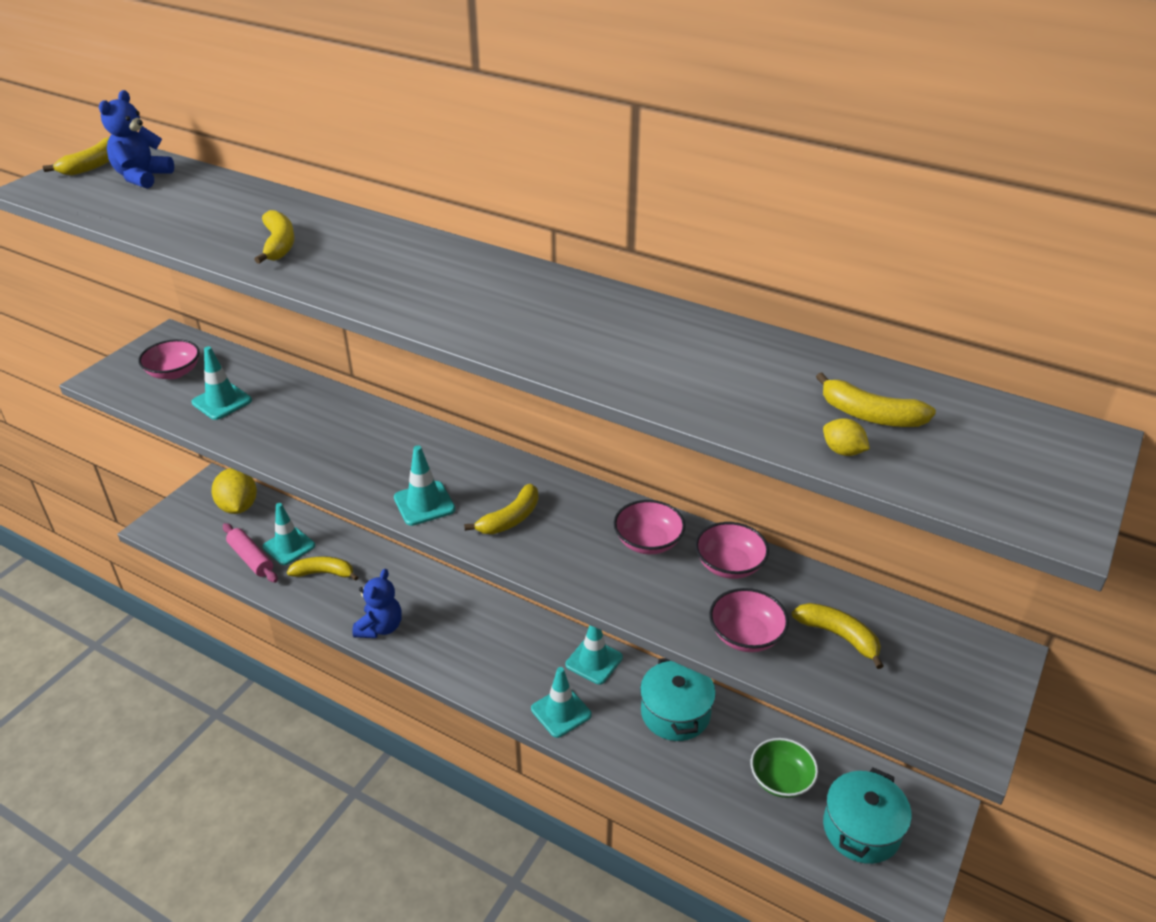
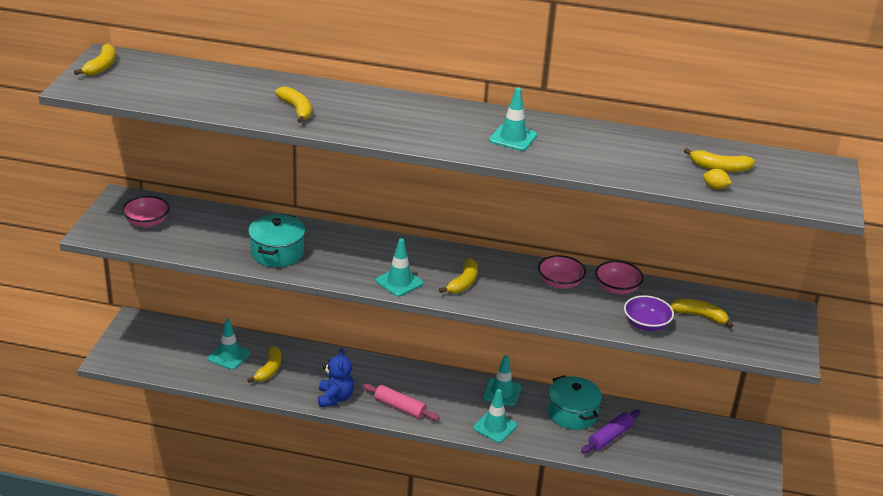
camera: 20 degrees left, 5 degrees down
(142, 177) = (149, 72): blue teddy bear -> none
(222, 401) = (202, 237): turquoise traffic cone -> turquoise traffic cone (513, 138)
(238, 506) = (168, 334): yellow lemon -> none
(251, 559) = (203, 369): pink rolling pin -> pink rolling pin (400, 407)
(324, 573) = (269, 369): yellow banana -> yellow banana turned 120 degrees clockwise
(713, 762) = (610, 437): none -> purple rolling pin
(746, 635) = (646, 324): pink bowl -> purple bowl
(781, 779) = (657, 438): green bowl -> none
(861, 829) = (717, 456): turquoise pot -> turquoise pot (277, 252)

